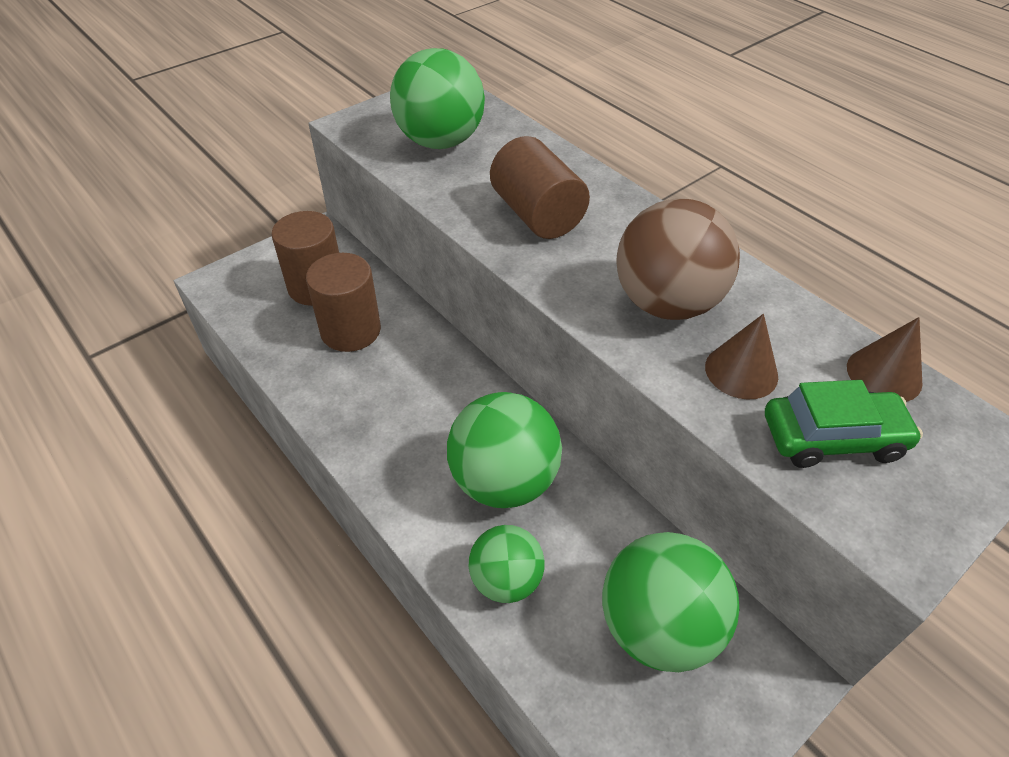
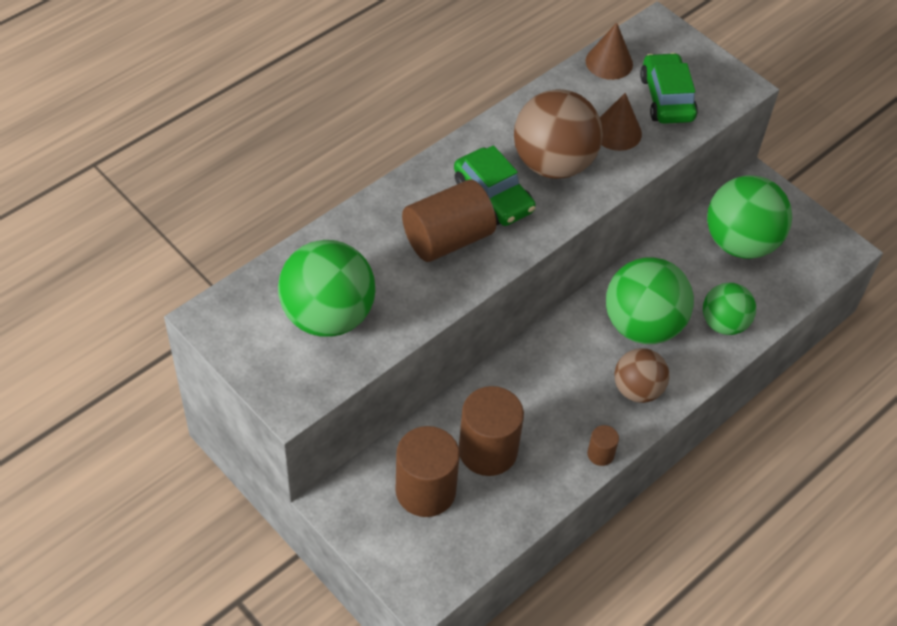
camera: 95 degrees left, 5 degrees up
(327, 422) = (600, 454): none -> brown cylinder
(408, 465) = (637, 390): none -> brown ball
(603, 250) = (493, 196): none -> green car

